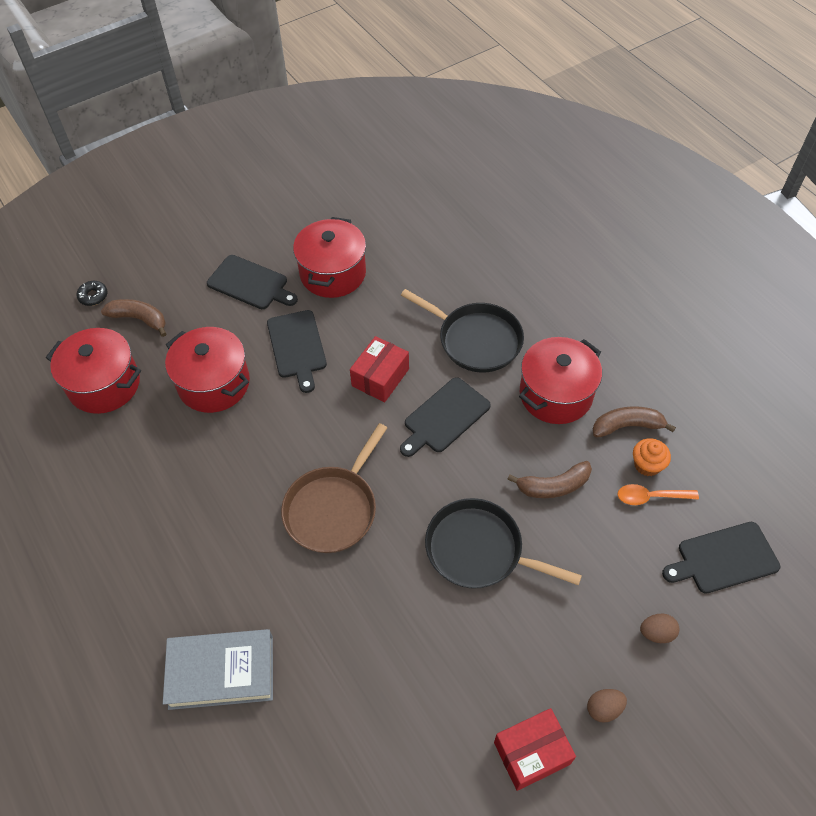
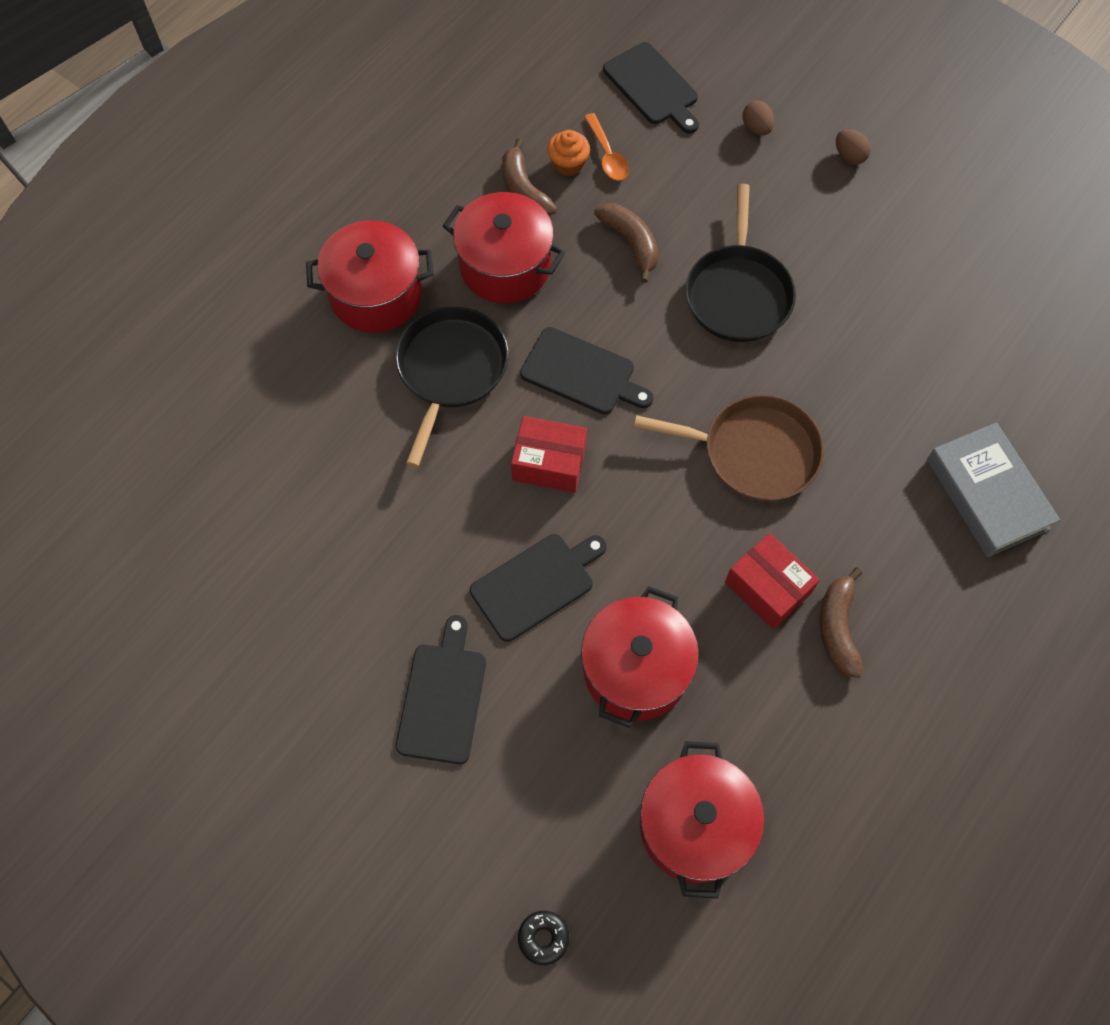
camera: 110 degrees left, 10 degrees up
(139, 319) = (563, 835): brown banana -> brown banana (838, 628)
(333, 273) = (388, 586): red pot -> red pot (376, 295)
(531, 753) = (918, 202): red box -> red box (767, 588)

